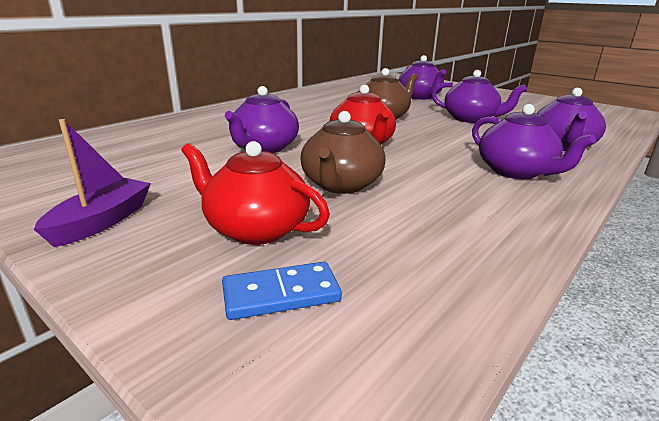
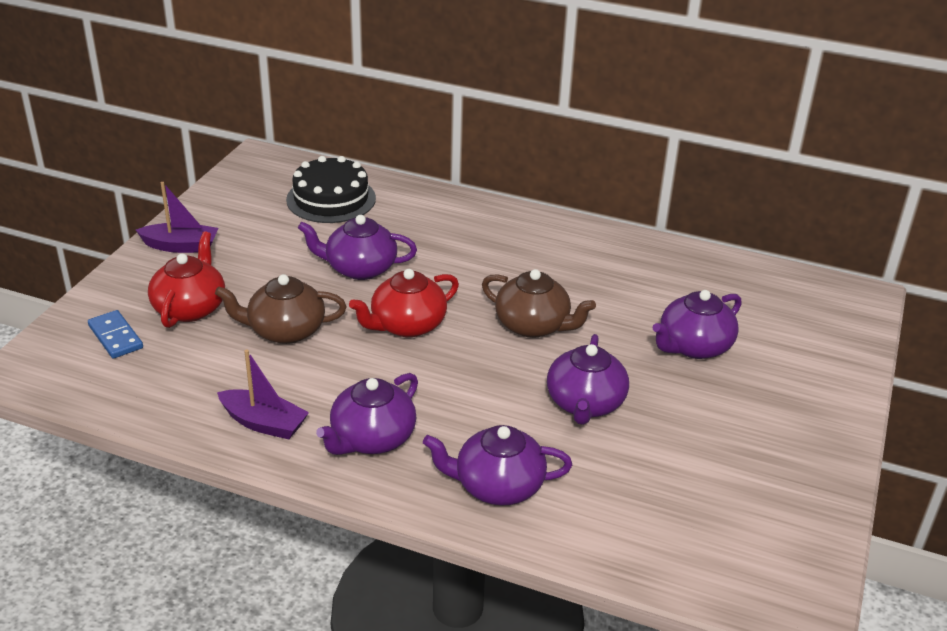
camera: 70 degrees right, 10 degrees up
(132, 144) = (331, 199): none -> black cake
(498, 210) = (264, 423): none -> purple boat

